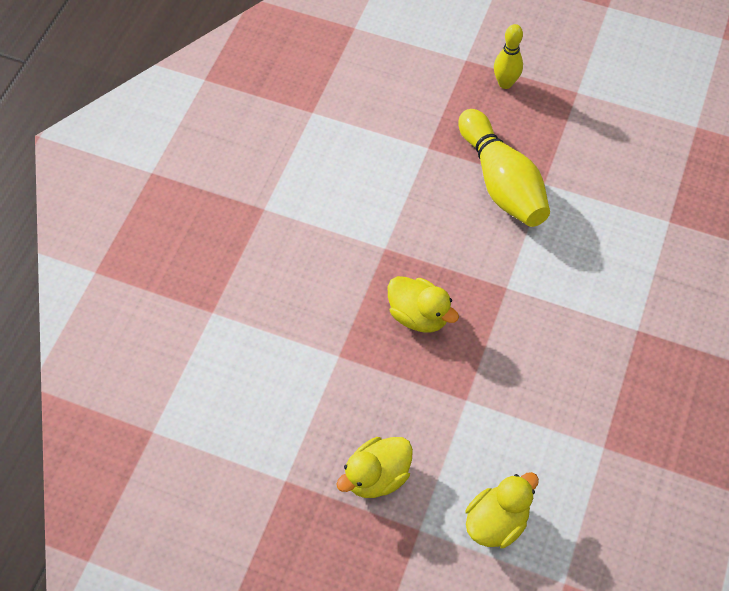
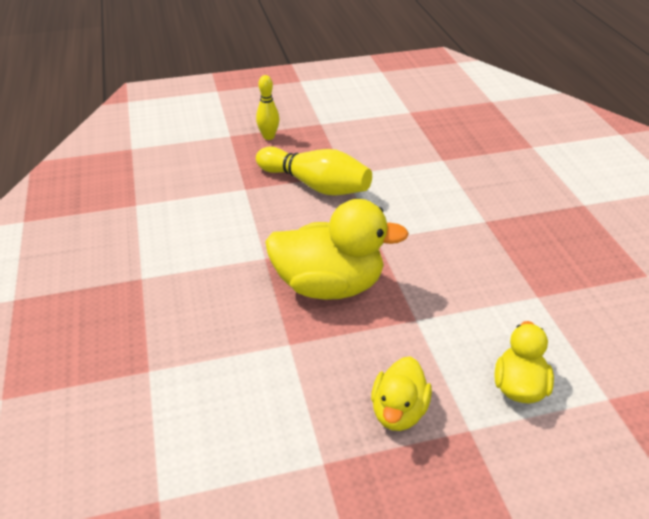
camera: 35 degrees left, 20 degrees down
(419, 315) = (329, 285): yellow duck -> yellow duck, size x1.79

